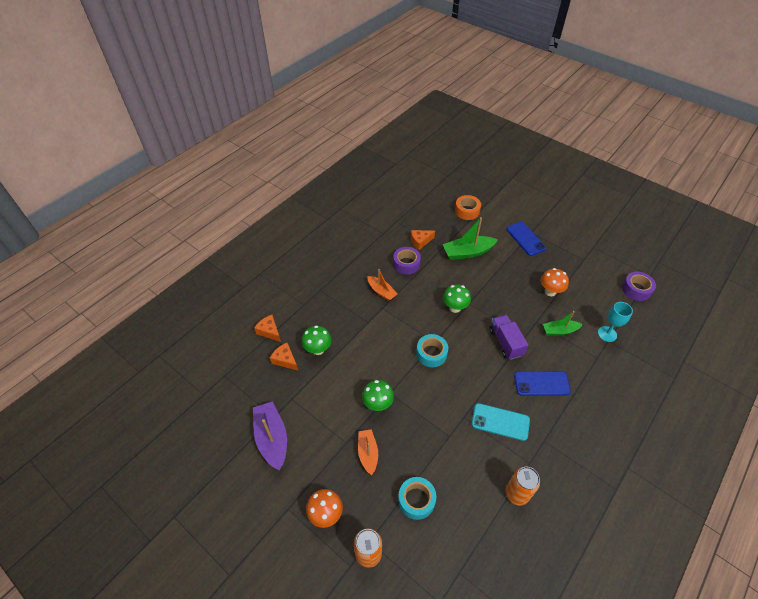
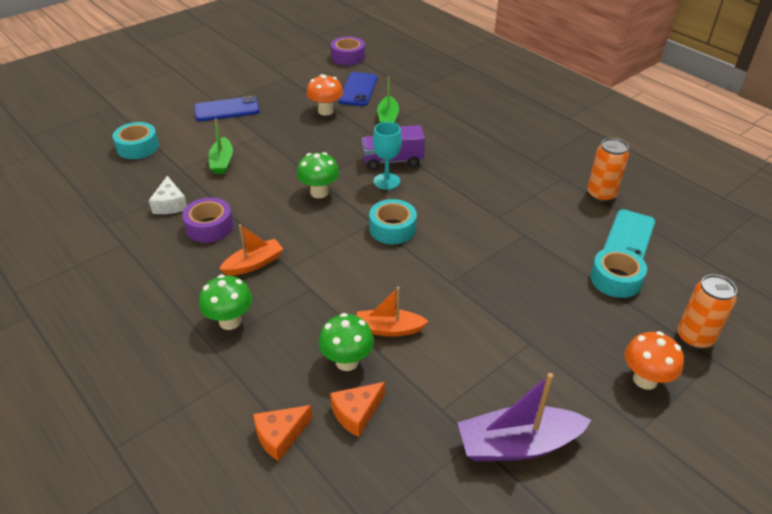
camera: 80 degrees left, 10 degrees down
(368, 453) = (548, 319): orange boat -> orange boat (389, 329)
(377, 404) = (468, 298): green mushroom -> green mushroom (230, 321)
(420, 241) = (170, 204): orange cheese -> white cheese
(467, 211) = (138, 147): orange tape -> turquoise tape
(467, 252) = (222, 162): green boat -> green boat, size x0.63
(500, 422) = (508, 188): turquoise phone -> turquoise phone (629, 238)
(541, 383) = (459, 147): blue phone -> blue phone (358, 89)
(607, 334) = (402, 89): turquoise goblet -> turquoise goblet (386, 181)

